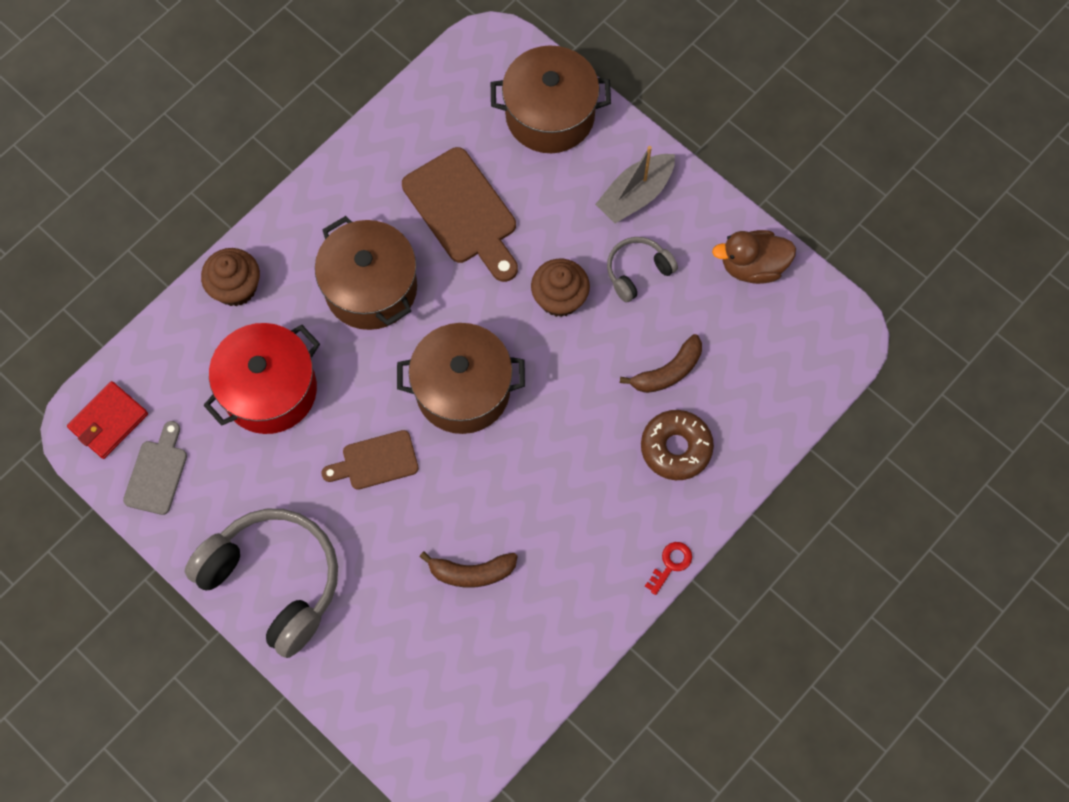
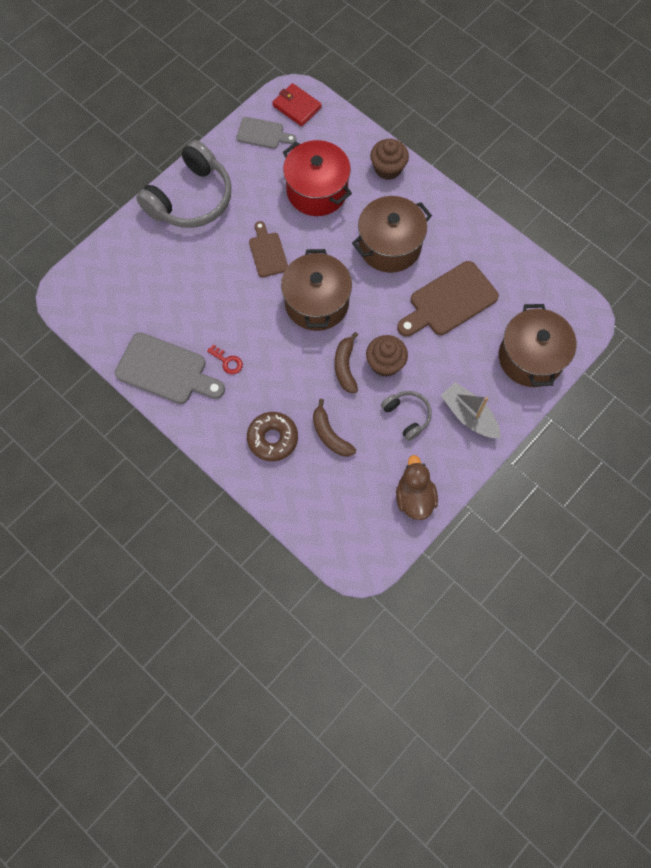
camera: 90 degrees right, 0 degrees up
(471, 572) = (190, 309): brown banana -> brown banana (345, 367)
(573, 603) = (166, 370): none -> grey cutting board
(671, 564) = (189, 433): red key -> red key (227, 361)

